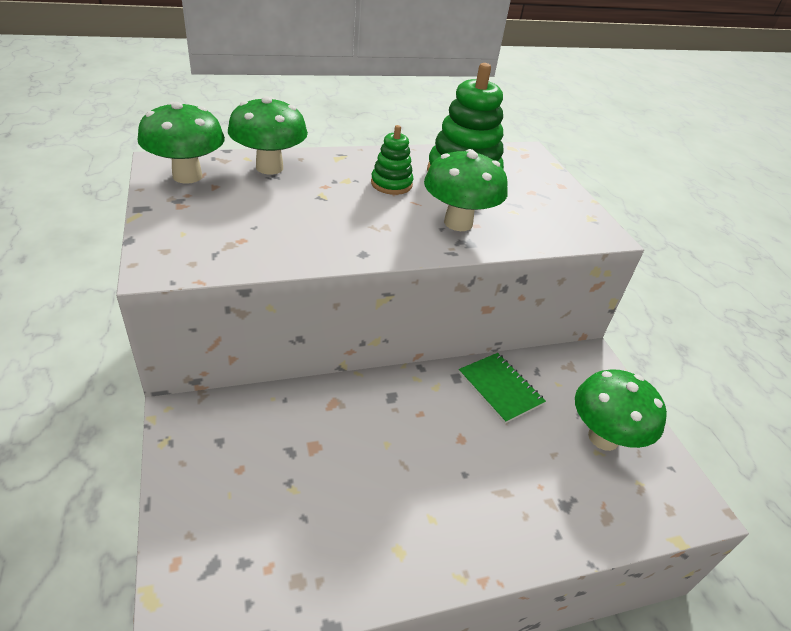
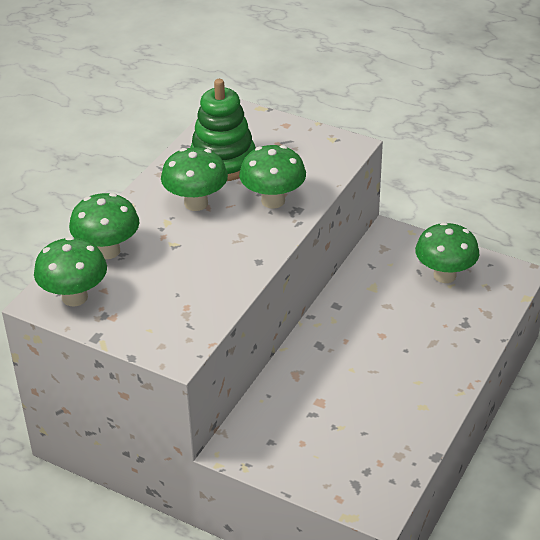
camera: 40 degrees left, 0 degrees up
(391, 184) = (196, 203): green stacking toy -> green mushroom
(500, 388) = (366, 292): green notebook -> none

